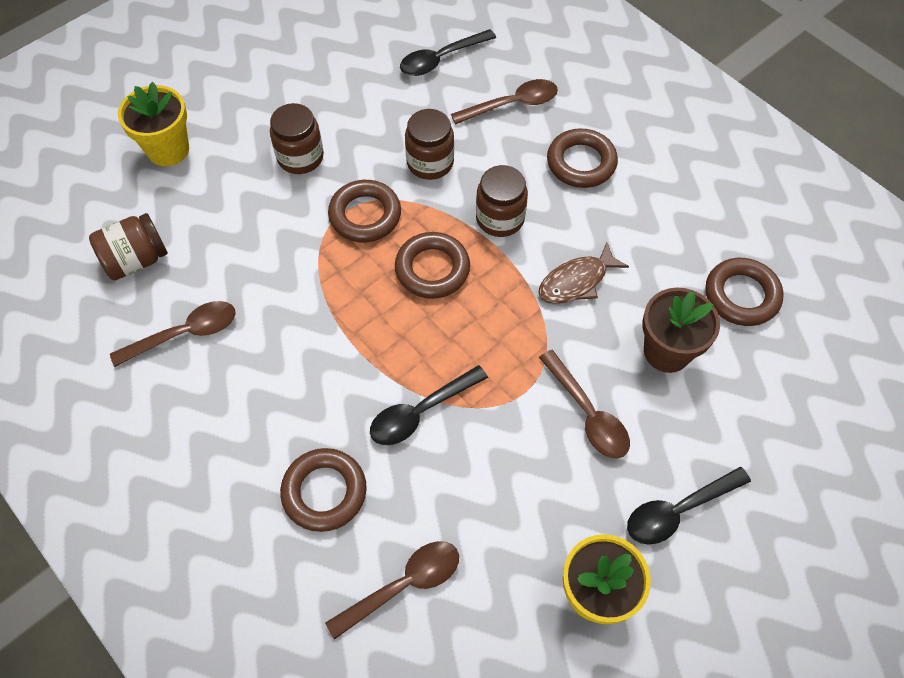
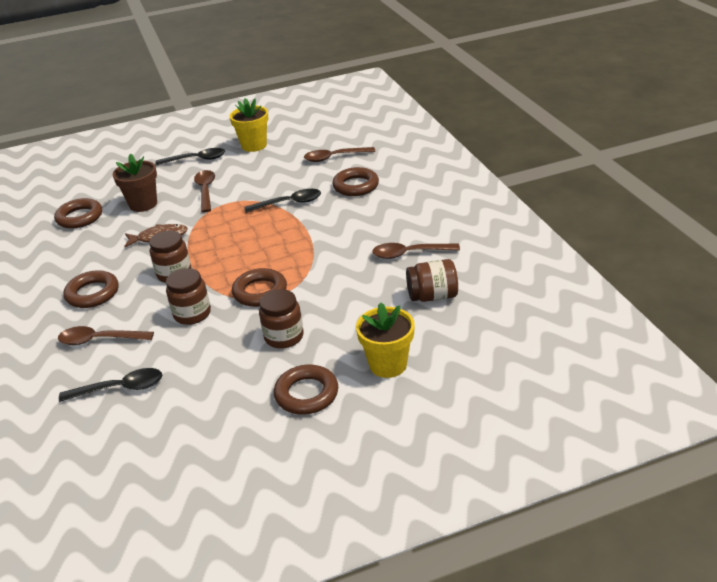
camera: 155 degrees left, 25 degrees down
(432, 269) = (237, 257): brown ring -> brown ring (306, 394)

